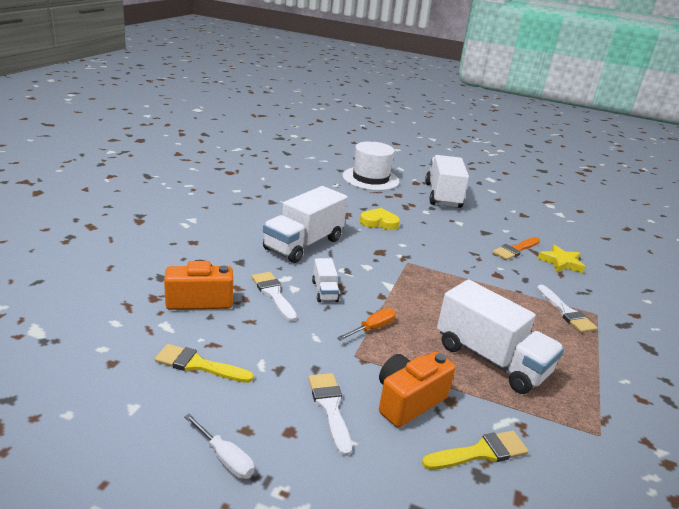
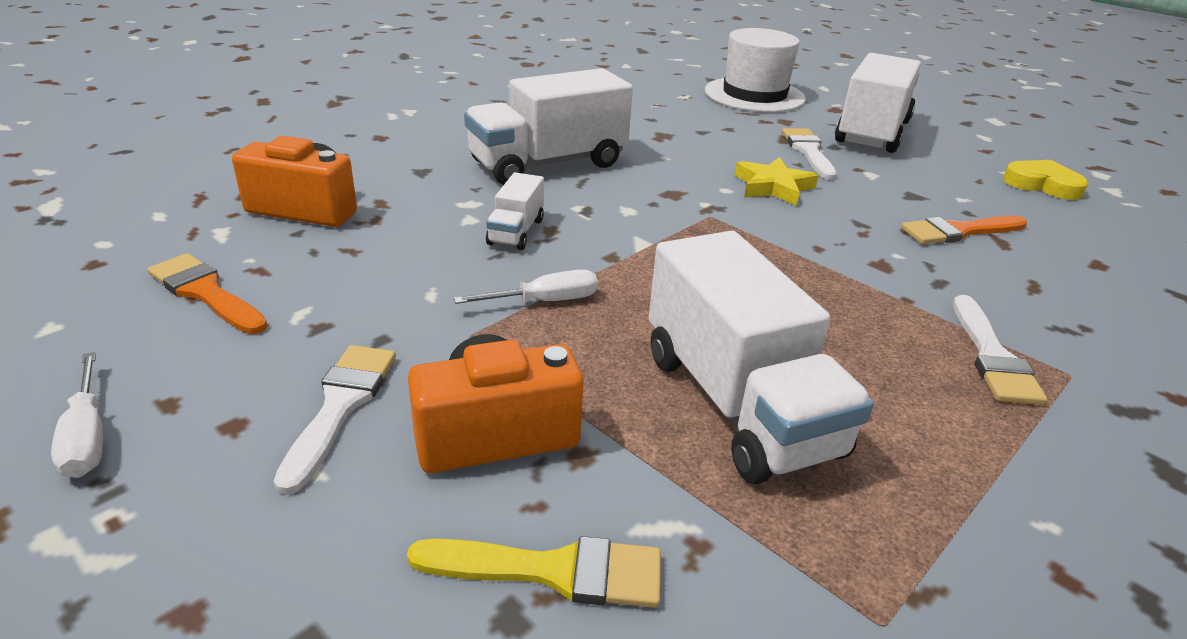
camera: 25 degrees right, 5 degrees up
(198, 365) = (205, 293): yellow brush -> orange brush
(273, 294) = (427, 221): white brush -> white brush (808, 151)
(372, 328) = (544, 301): orange screwdriver -> white screwdriver
(379, 222) = (712, 153): yellow heart -> yellow heart (1042, 185)
(561, 263) = (1050, 269): yellow star -> yellow star (773, 187)

